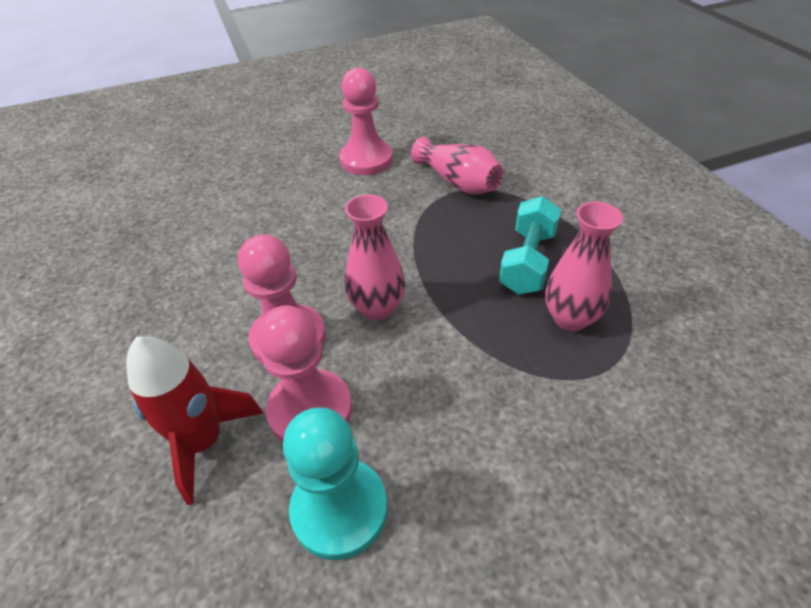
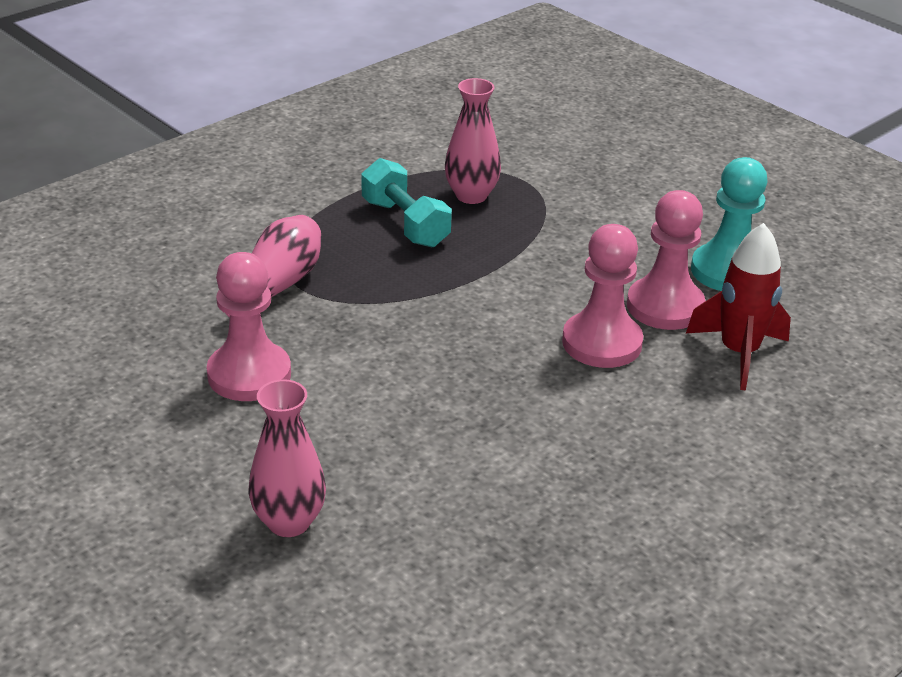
camera: 115 degrees left, 10 degrees down
(377, 308) = (526, 299): pink vase -> pink vase (289, 522)
(528, 261) = (405, 223): turquoise dumbbell -> turquoise dumbbell turned 60 degrees clockwise

